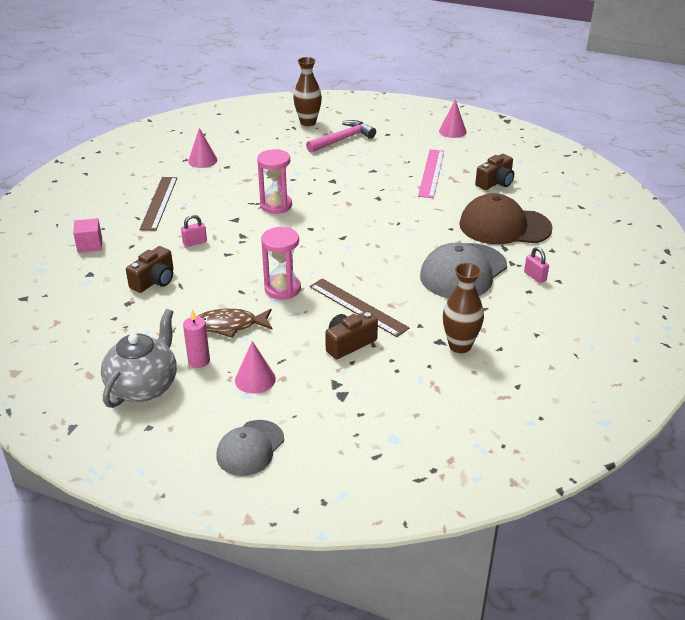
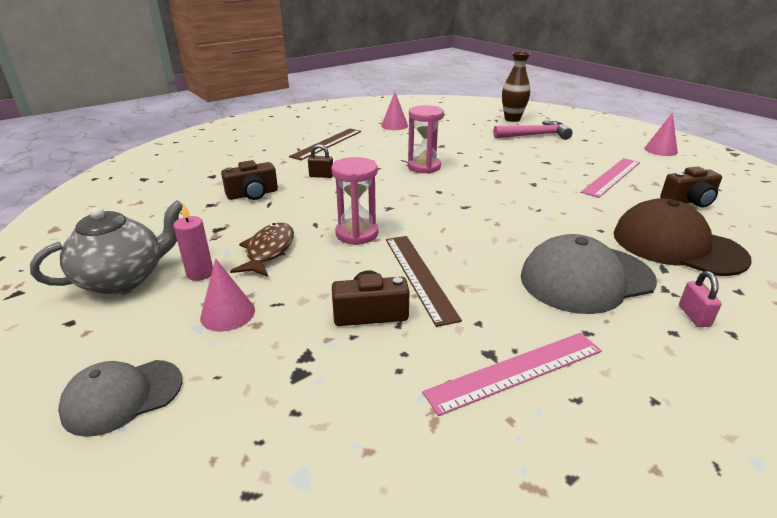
camera: 30 degrees right, 5 degrees down
(90, 245) = (239, 157): pink cube -> none
(195, 242) = (321, 176): pink padlock -> brown padlock
(230, 325) = (268, 251): brown fish -> brown fish turned 75 degrees clockwise
(460, 346) = (515, 371): brown vase -> pink ruler

